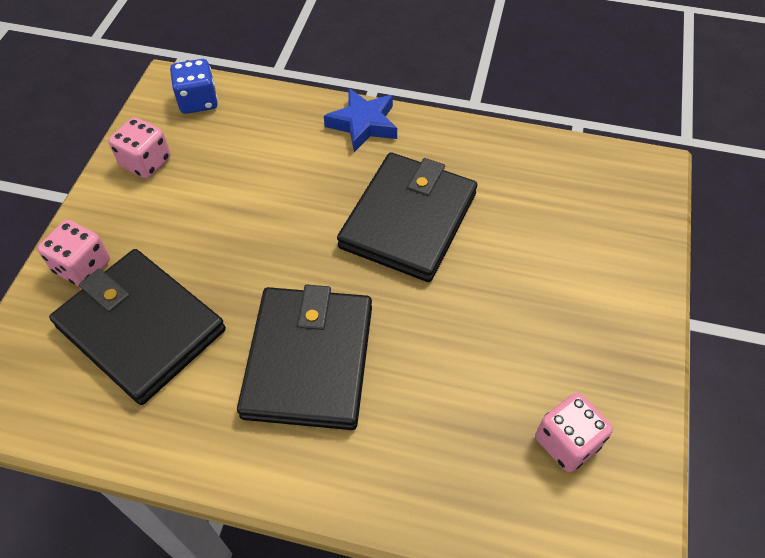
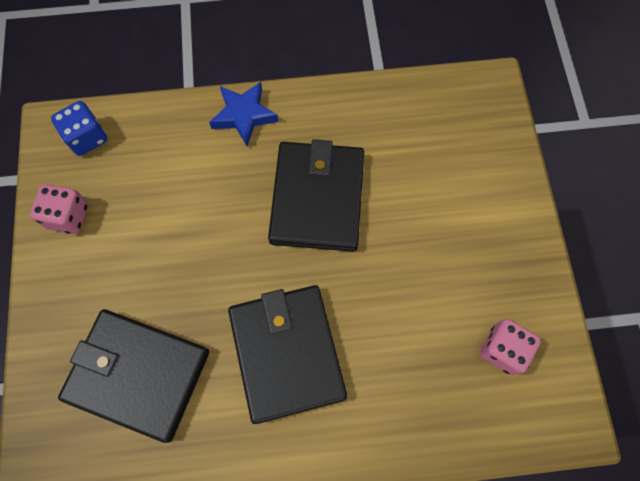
camera: 20 degrees left, 15 degrees up
(83, 266) = (61, 336): pink dice -> none

